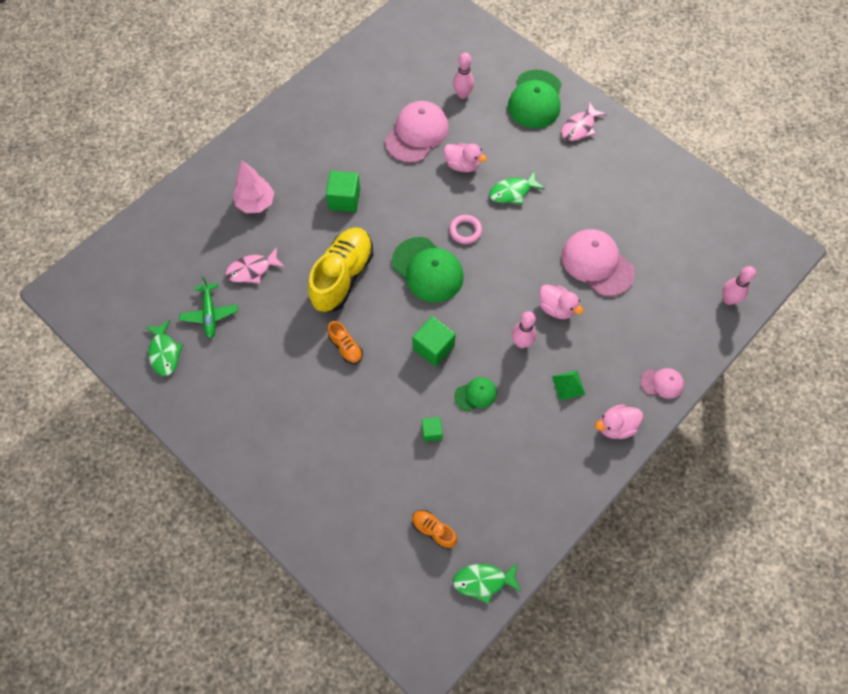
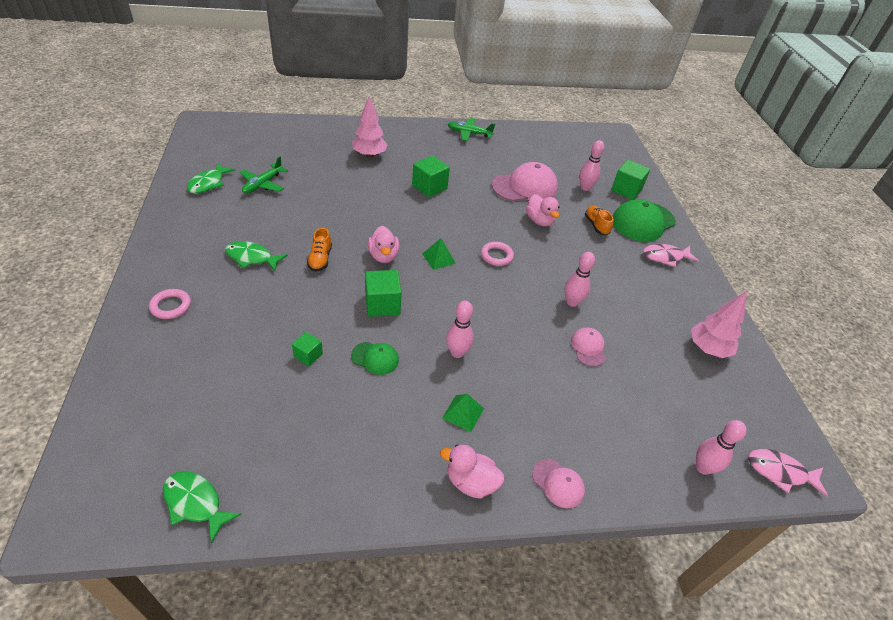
camera: 35 degrees right, 20 degrees down
(252, 270) = (320, 182): pink fish -> pink fish (780, 472)
(293, 482) = (171, 306): none -> pink ring
(309, 102) = (469, 133): none -> green plane
(342, 276) = (373, 222): yellow shoe -> none
(427, 270) = (438, 258): green cap -> green pyramid
(433, 530) = (214, 424): orange shoe -> orange shoe (596, 225)
(495, 70) = (626, 190): none -> green cube
(512, 192) = (563, 258): green fish -> green fish (252, 258)
(554, 231) = (572, 302): none -> pink bowling pin
(556, 308) = (516, 352): pink duck -> pink duck (383, 256)
(597, 264) = (588, 348): pink cap -> pink cap, size x0.52
(668, 197) = (708, 349): none -> pink tree

